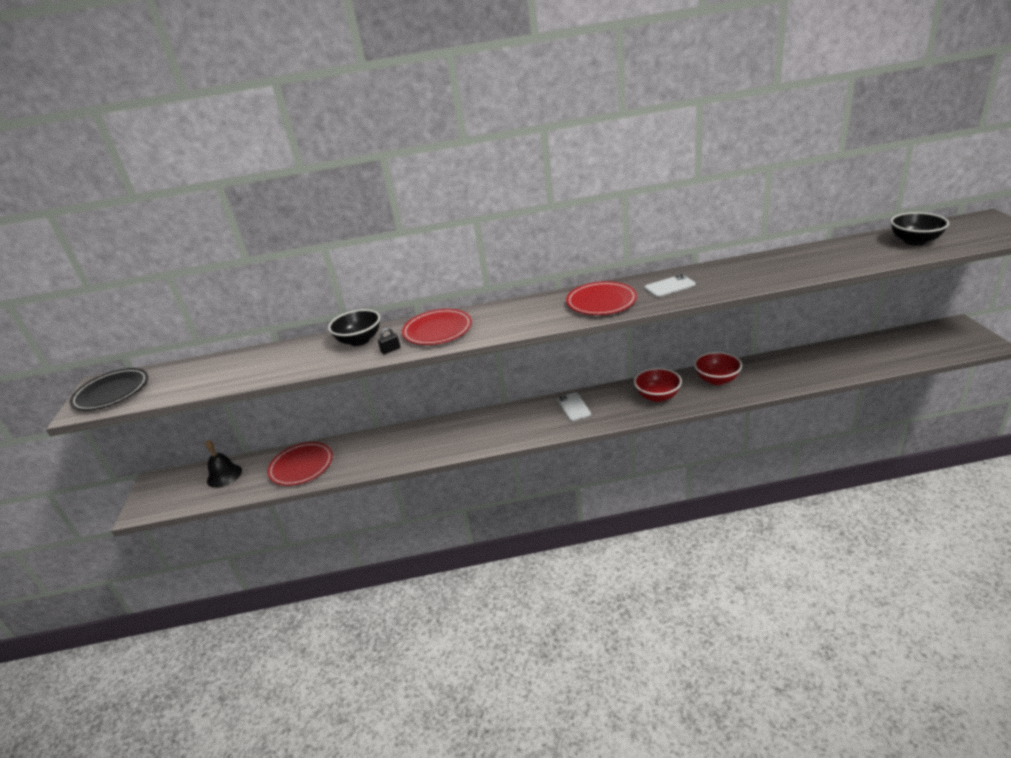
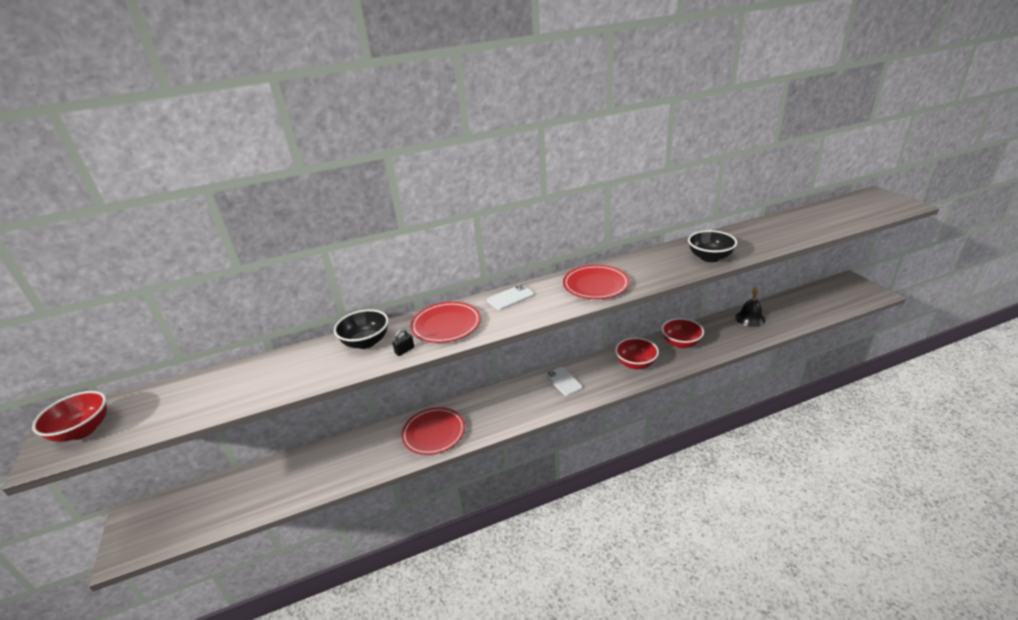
camera: 15 degrees left, 0 degrees up
(112, 393) = (83, 430): black plate -> red bowl
(224, 475) = (216, 497): black bell -> black bell (750, 318)
(301, 466) = (304, 476): red plate -> red plate (434, 433)
(669, 286) = (650, 266): white phone -> white phone (510, 298)
(915, 241) = (832, 215): black bowl -> black bowl (710, 257)

